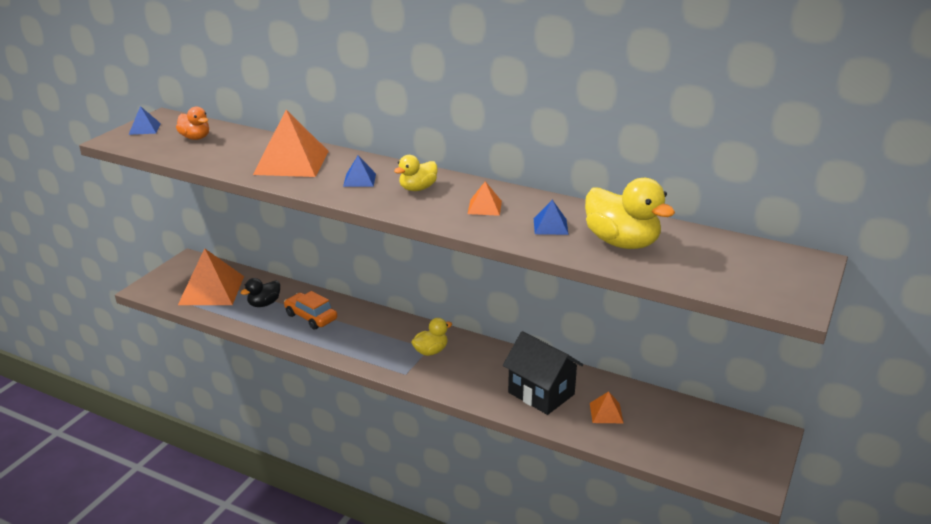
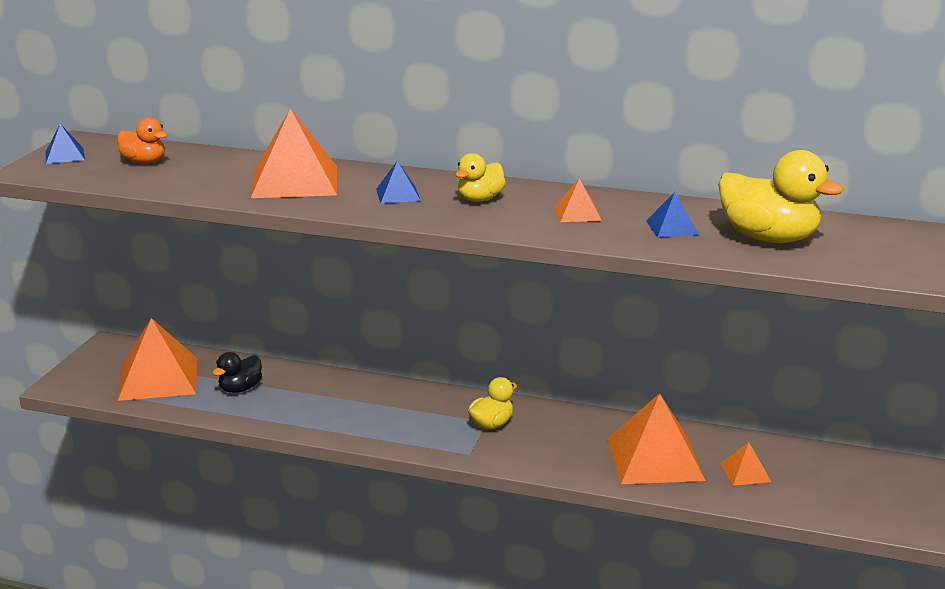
camera: 10 degrees left, 5 degrees down
(311, 317) = (312, 399): orange car -> none
(541, 393) = (655, 459): black house -> orange pyramid

